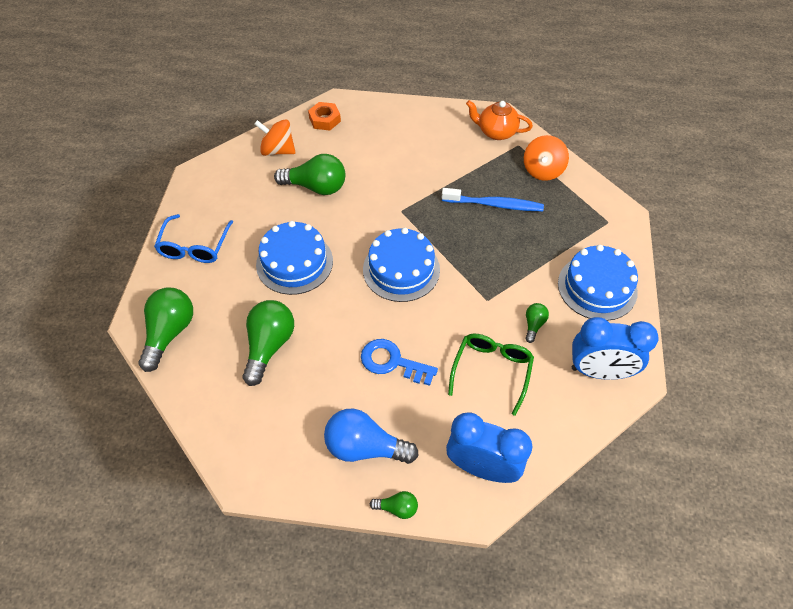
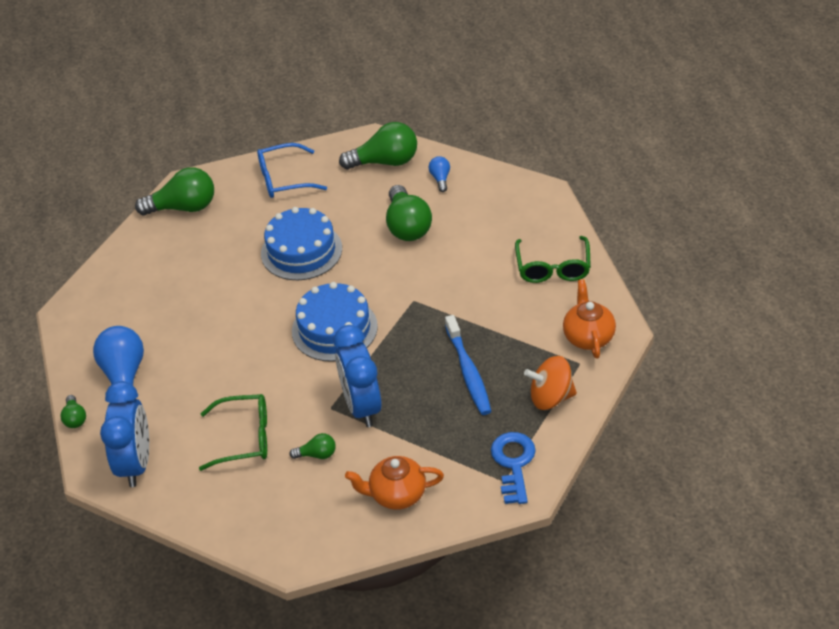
camera: 70 degrees right, 10 degrees down
(269, 346) = (199, 274): green light bulb -> green light bulb (385, 162)
(278, 150) = (440, 179): orange spinning top -> blue light bulb
(324, 120) = (509, 193): orange nut -> none
(392, 362) = (221, 362): blue key -> blue key (513, 463)
(418, 125) = (553, 268): none -> green glasses
(597, 287) = (396, 495): blue cake -> orange teapot
(599, 371) = (283, 525): blue clock -> blue clock (362, 406)

